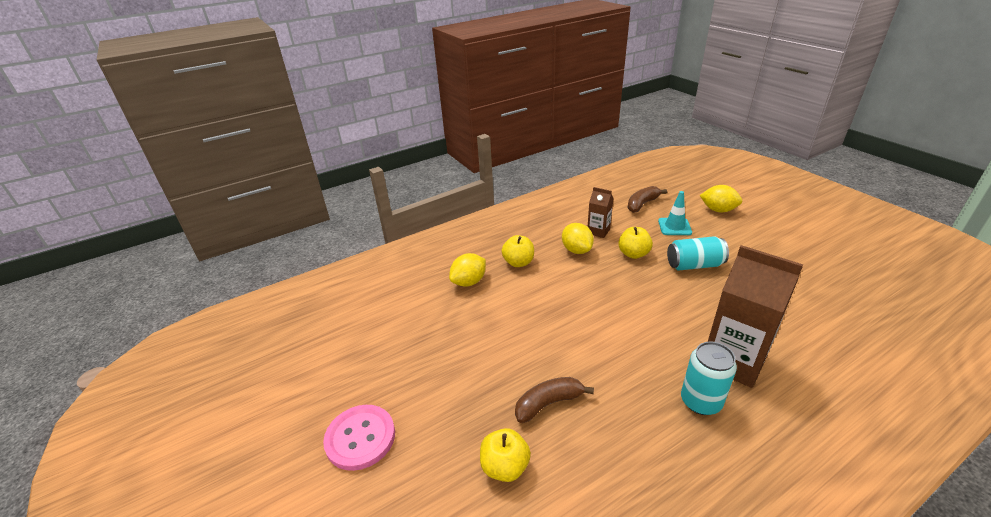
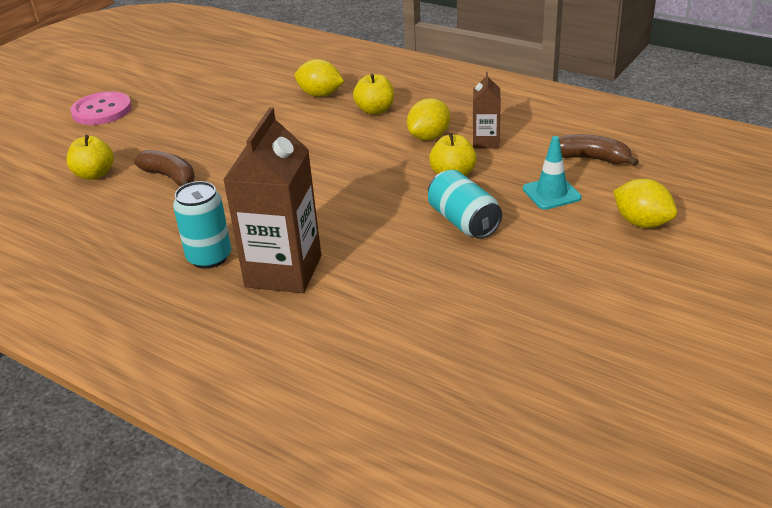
camera: 65 degrees right, 0 degrees up
(718, 210) = (642, 223): yellow lemon -> yellow lemon turned 45 degrees counterclockwise

